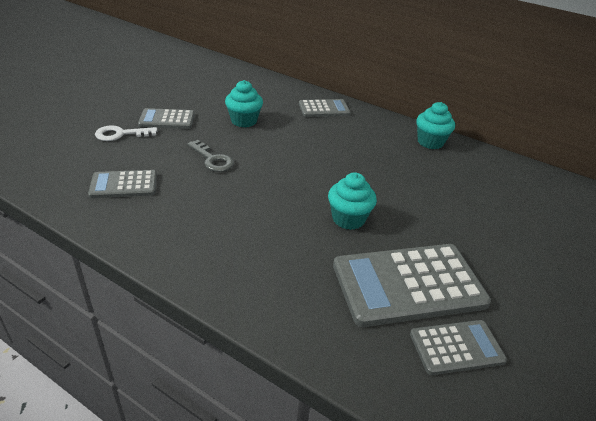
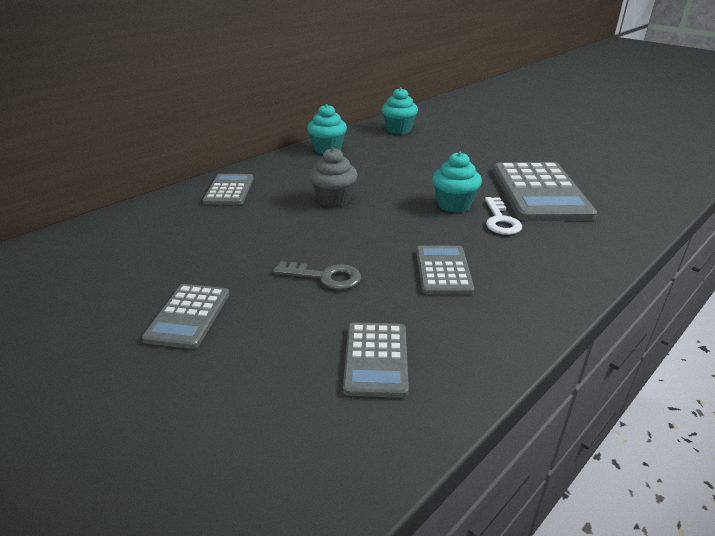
camera: 75 degrees left, 5 degrees down
(120, 134) = (215, 369): white key -> white key (500, 220)
(212, 159) = (325, 277): grey key -> grey key turned 45 degrees clockwise
(244, 121) = (230, 246): turquoise cupcake -> turquoise cupcake (398, 130)
(328, 154) = (334, 200): none -> grey cupcake
(456, 347) = (600, 187): grey calculator -> grey calculator (443, 270)

